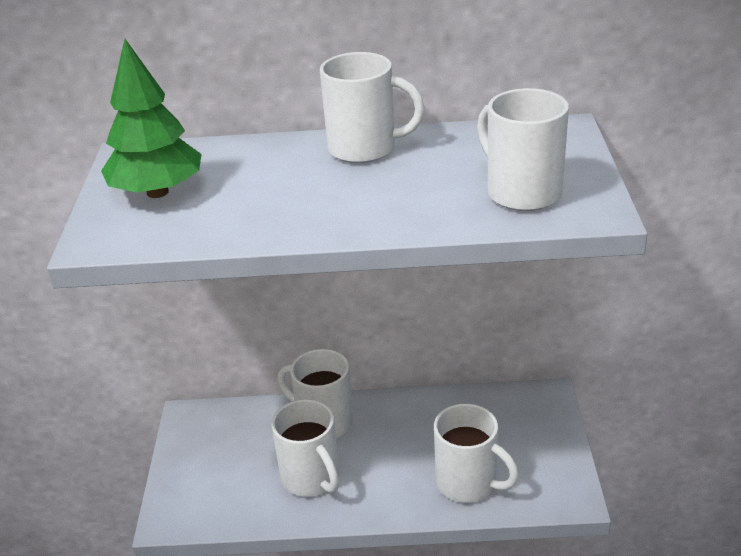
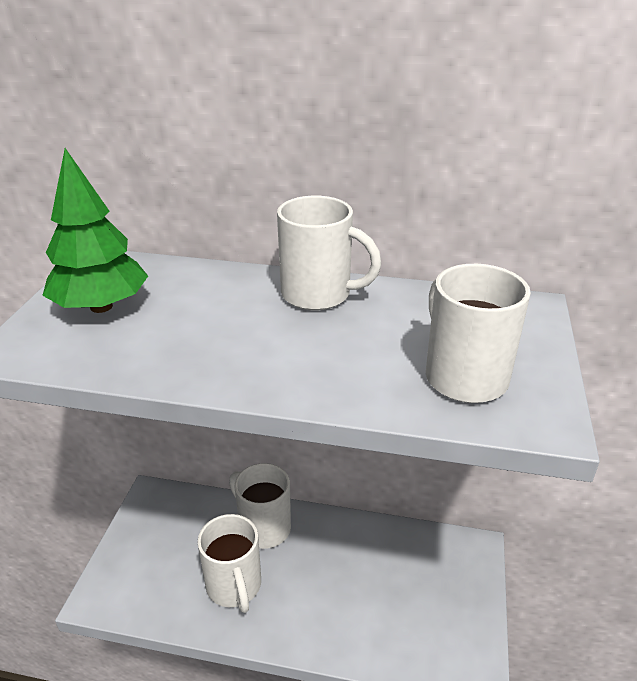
camera: 10 degrees right, 0 degrees up
(468, 483) = (377, 629): white mug -> none

